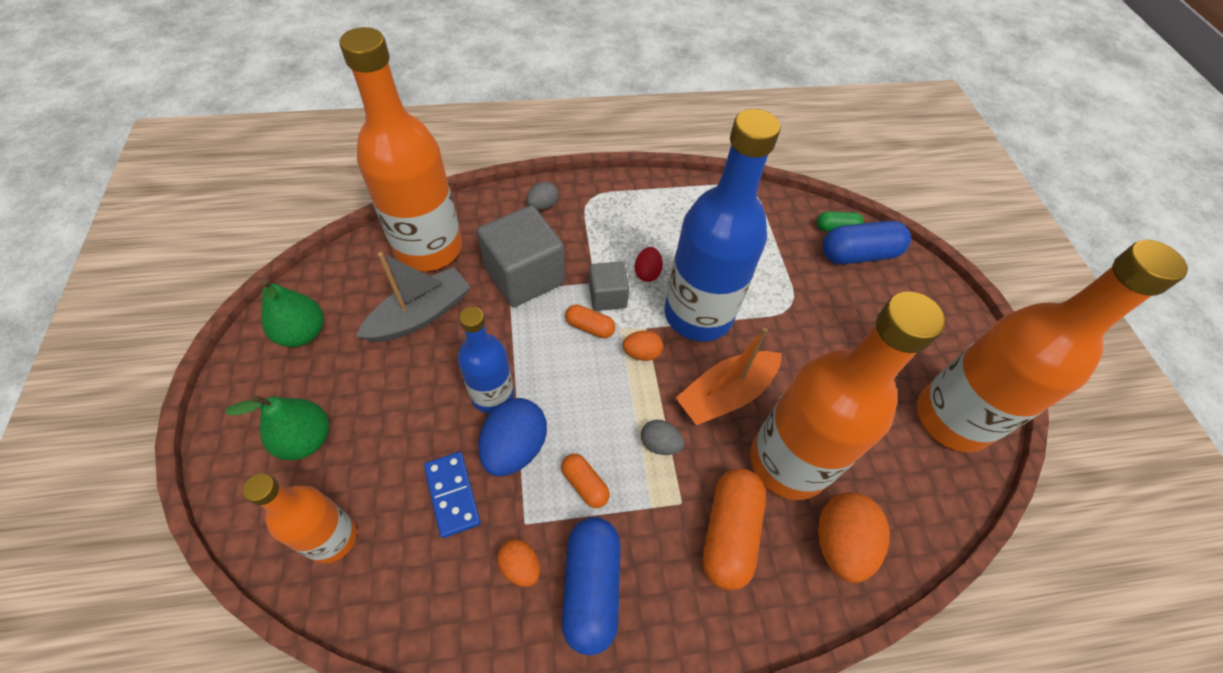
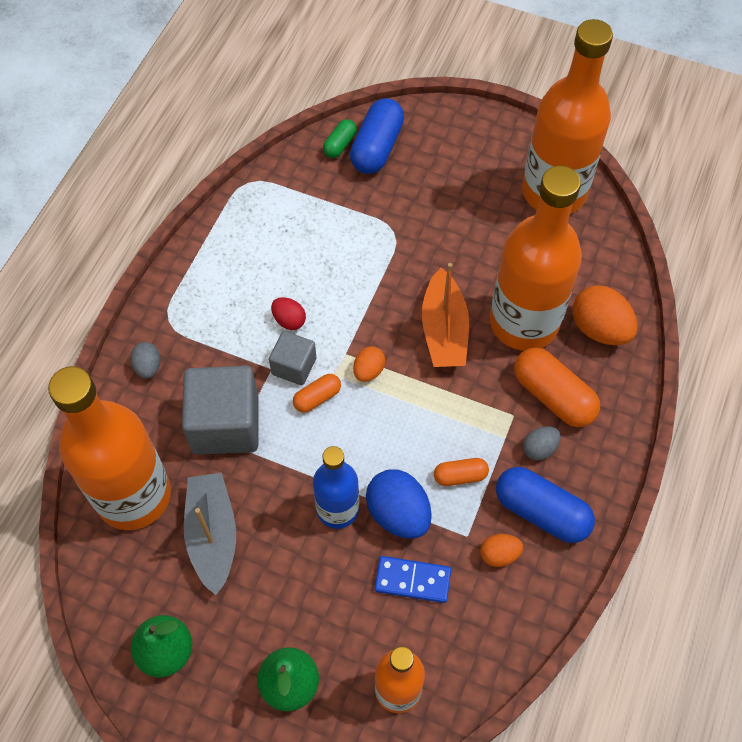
camera: 55 degrees left, 5 degrees up
(660, 444) = (458, 403): grey egg -> grey egg (539, 449)
(698, 314) = (358, 305): blue bottle -> none

